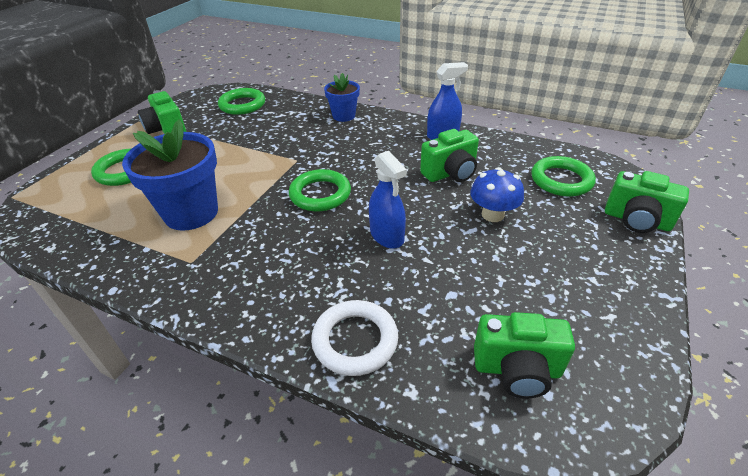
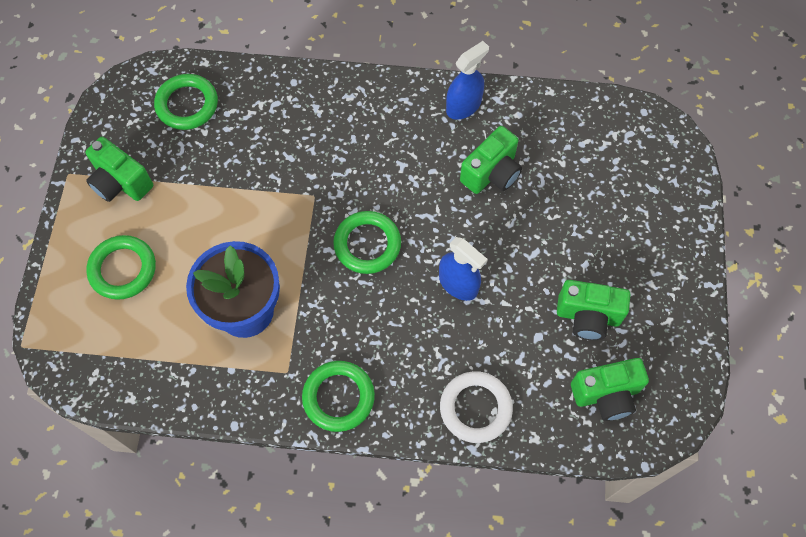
camera: 20 degrees left, 25 degrees up
(344, 116) = (331, 96): blue flower pot -> none
(492, 215) = (549, 226): blue mushroom -> none
(561, 180) = (606, 154): green ring -> green ring (338, 397)
(636, 220) = (681, 196): green camera -> green camera (588, 316)

